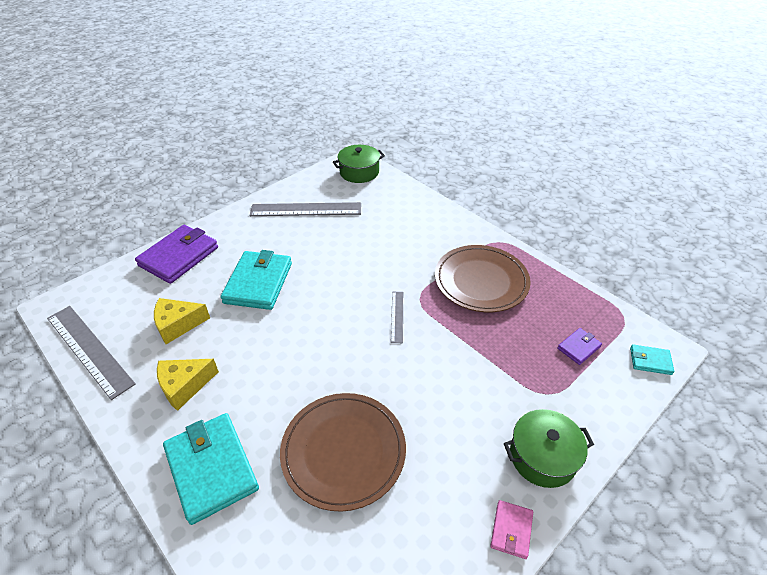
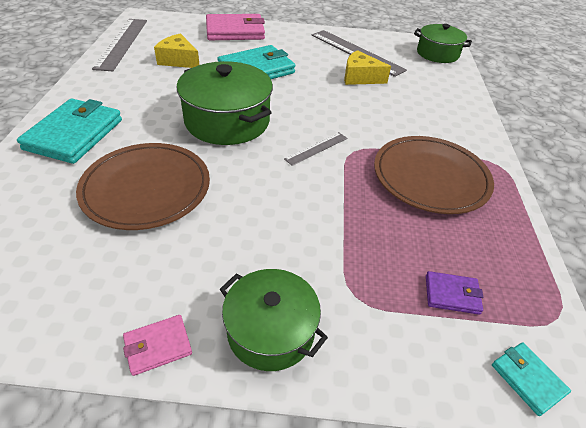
camera: 45 degrees right, 0 degrees up
(179, 256) = (235, 31): purple wallet -> pink wallet
(184, 386) = (131, 89): yellow cheese -> yellow cheese (360, 77)
(309, 346) = (227, 121): none -> green pot

